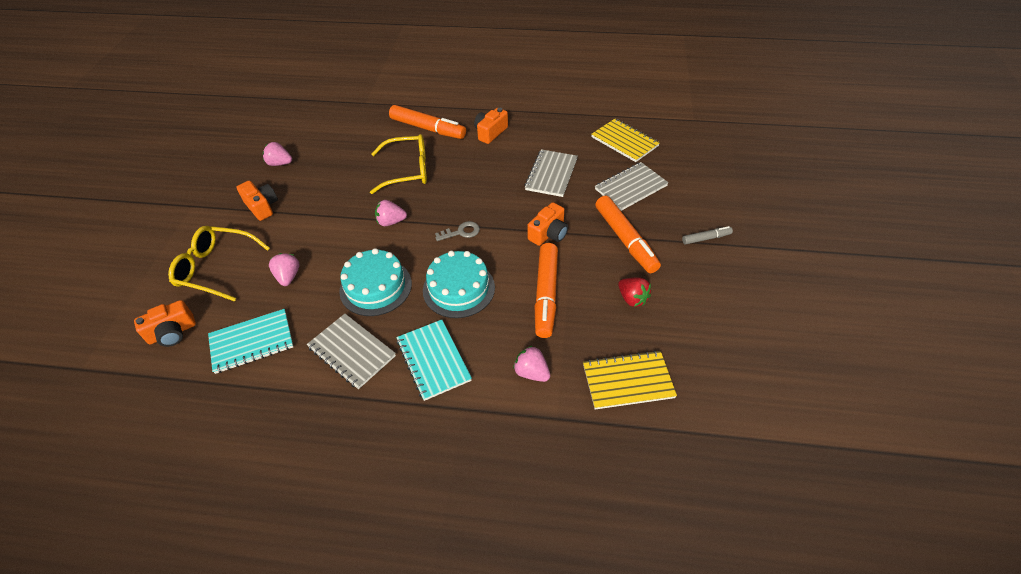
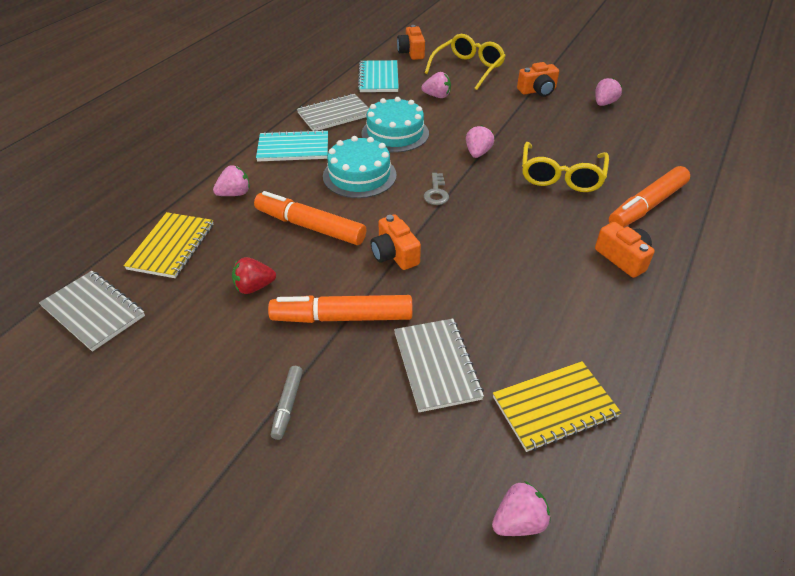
camera: 110 degrees right, 5 degrees down
(551, 174) = (504, 290): grey notebook -> grey notebook (94, 311)
(694, 142) = (518, 521): none -> pink strawberry

